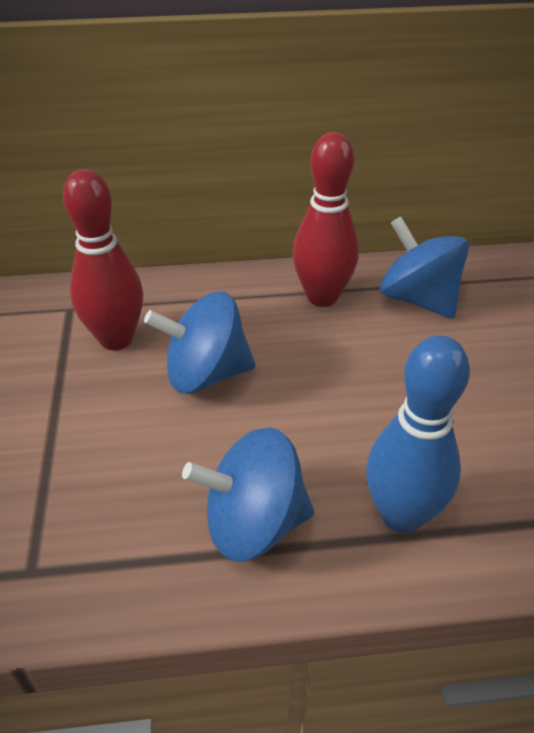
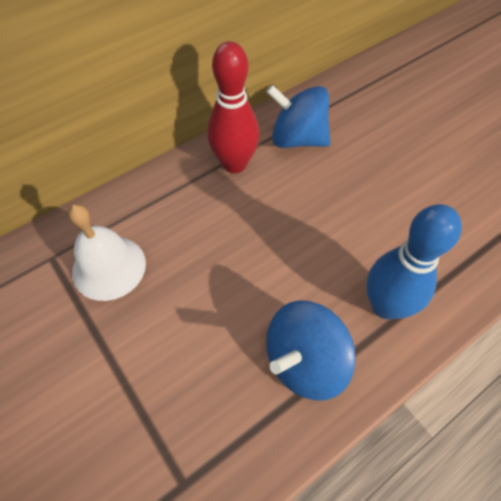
camera: 30 degrees left, 15 degrees up
(116, 339) = (109, 267): red bowling pin -> white bell
(206, 374) = (196, 264): blue spinning top -> none

